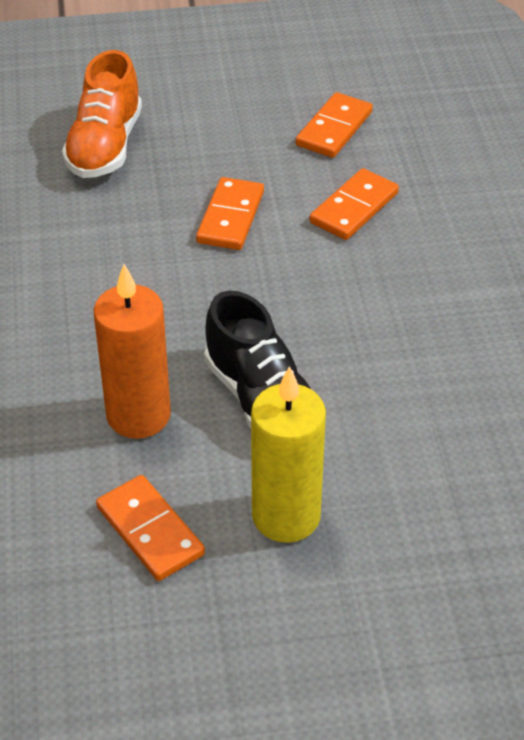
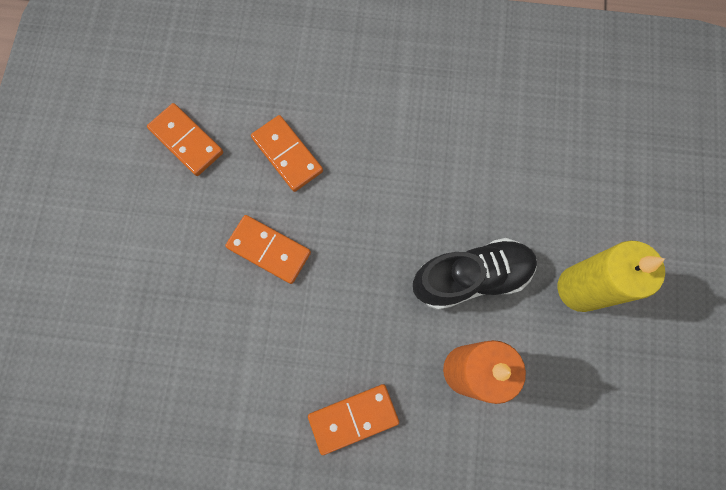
camera: 75 degrees left, 30 degrees up
(105, 146) = (142, 333): orange shoe -> none
(150, 531) = (576, 384): orange domino -> orange domino (353, 418)

